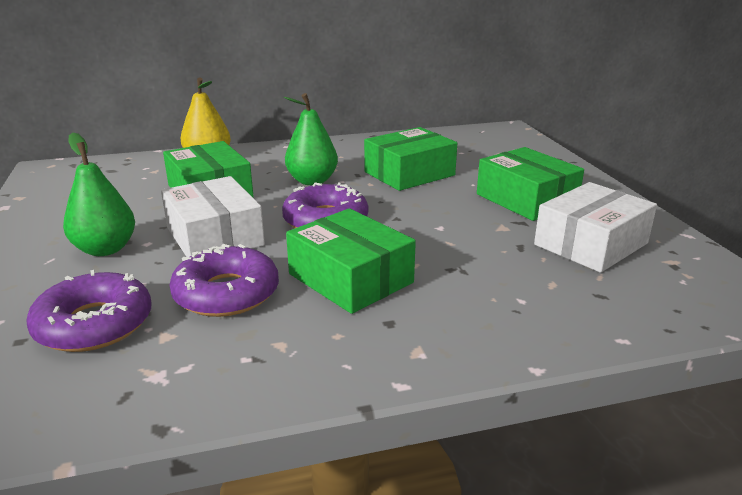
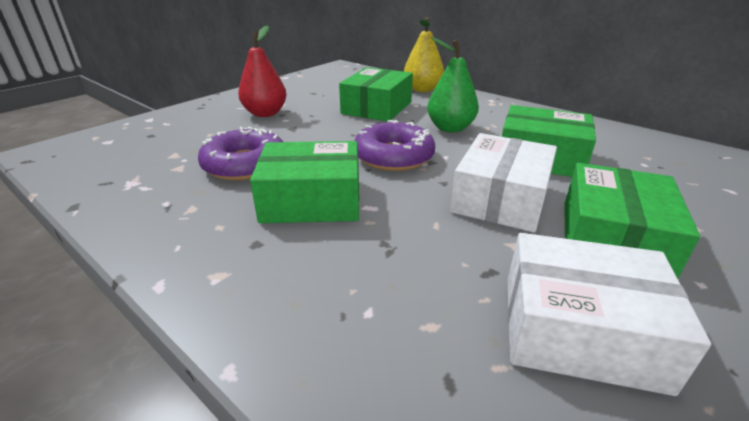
camera: 55 degrees right, 5 degrees up
(94, 324) = (178, 144): purple donut -> none
(105, 249) = (265, 113): green pear -> red pear
(215, 236) = (317, 132): white box -> white box (500, 198)
(350, 278) = (312, 200): green box -> green box turned 75 degrees clockwise

